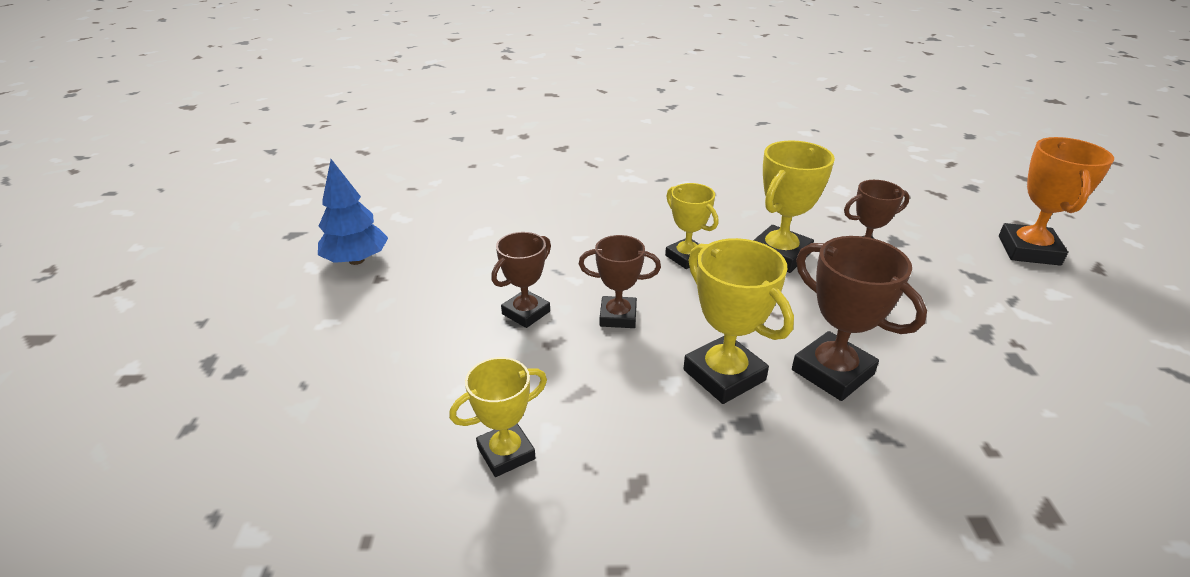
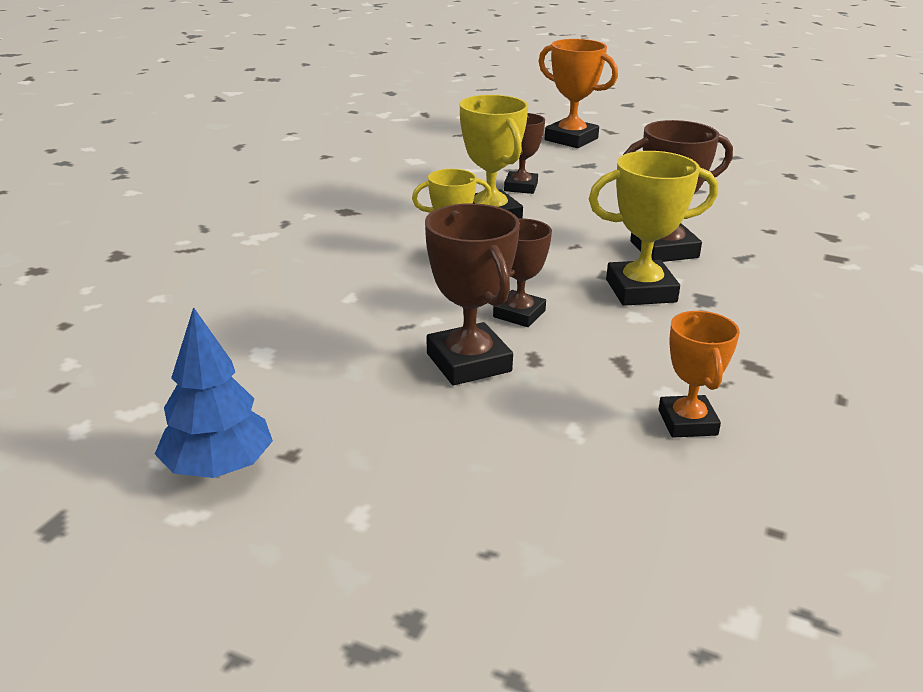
camera: 65 degrees left, 5 degrees down
(506, 453) = (687, 422): yellow trophy -> orange trophy
(526, 313) = (469, 362): brown trophy -> brown trophy, size x1.51

